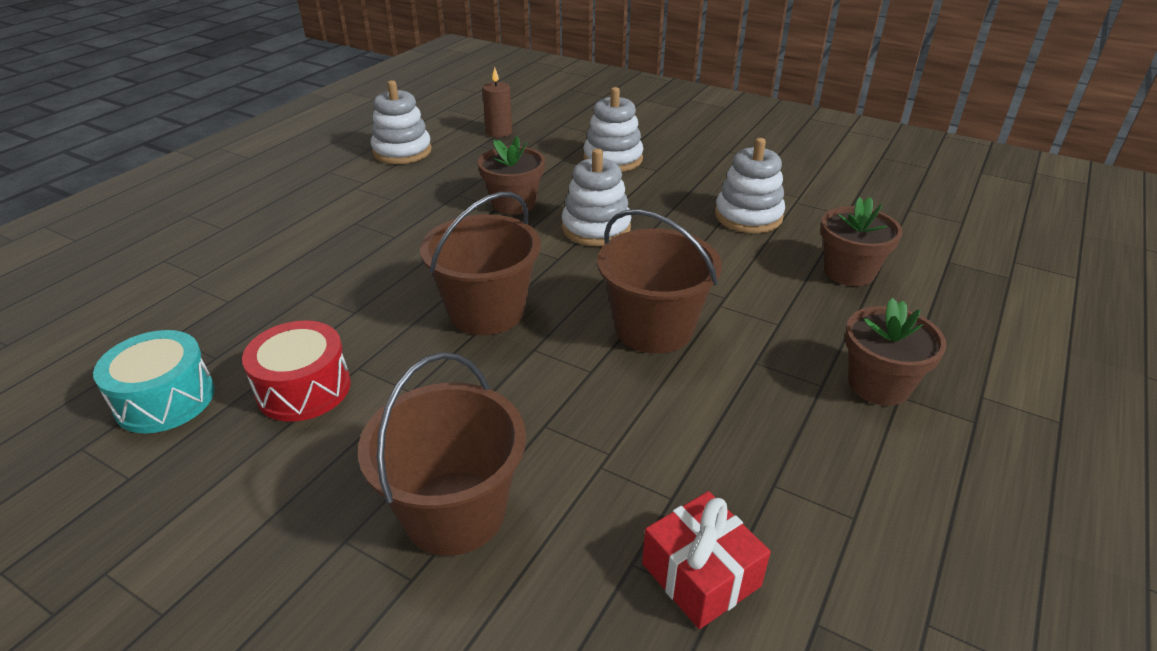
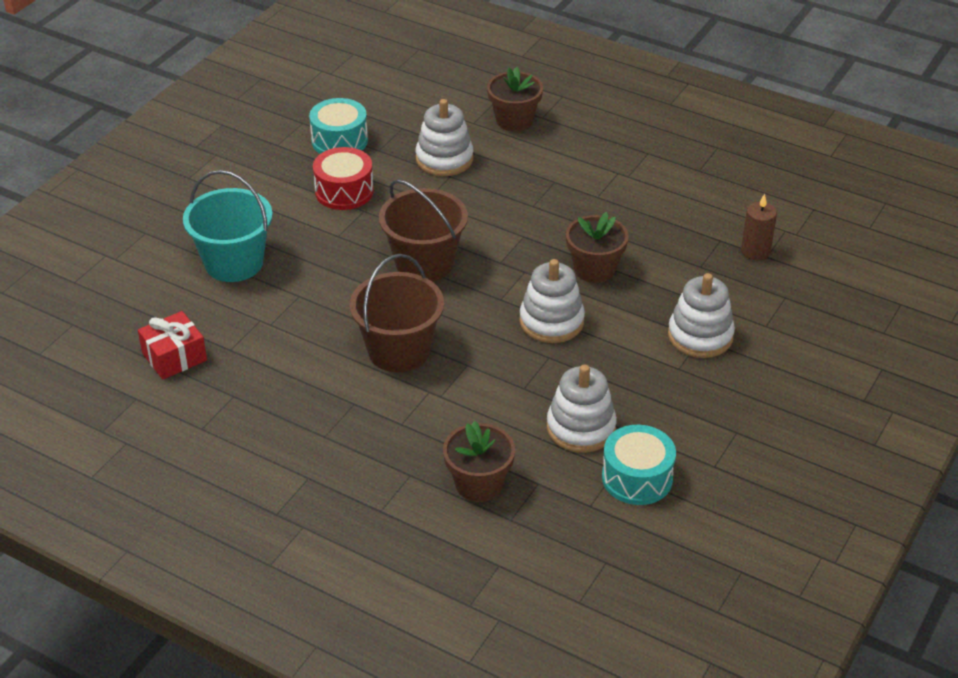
camera: 90 degrees right, 5 degrees up
(402, 151) = (696, 190): white stacking toy -> white stacking toy (444, 159)
(454, 512) = (234, 263): brown bucket -> turquoise bucket
(801, 192) = (637, 478): none -> turquoise drum
(878, 385) = (321, 468): brown flower pot -> brown flower pot (514, 120)

